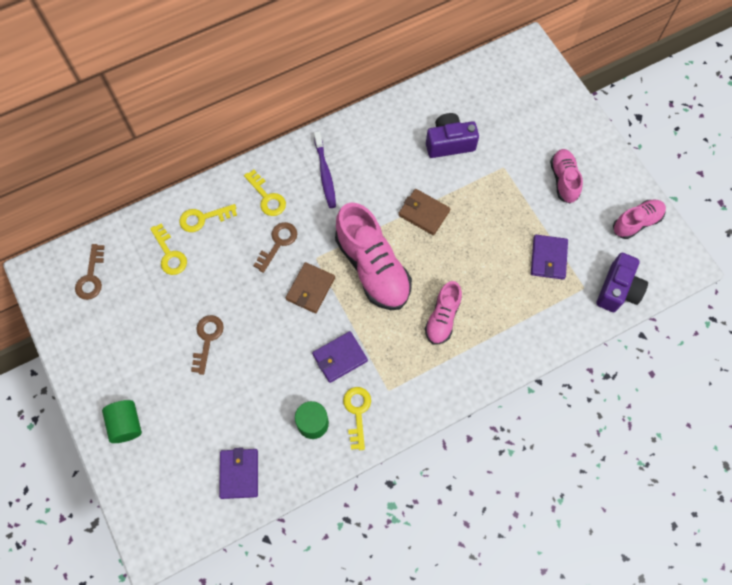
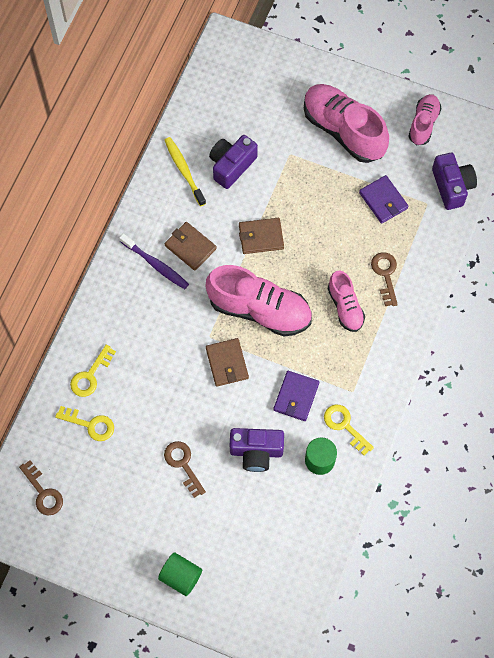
camera: 40 degrees left, 0 degrees up
(239, 474) = (299, 540): purple wallet -> none
(267, 197) = (126, 319): yellow key -> none
(270, 375) = (256, 452): none -> purple camera
(278, 243) = (169, 348): brown key -> brown key (385, 275)
(363, 180) = (190, 247): none -> brown wallet
(409, 120) = (184, 170): none -> yellow toothbrush
(563, 180) = (343, 130): pink shoe -> pink shoe, size x1.79

